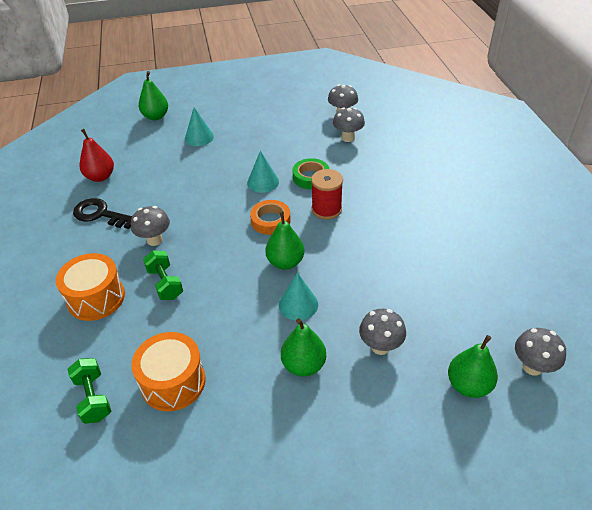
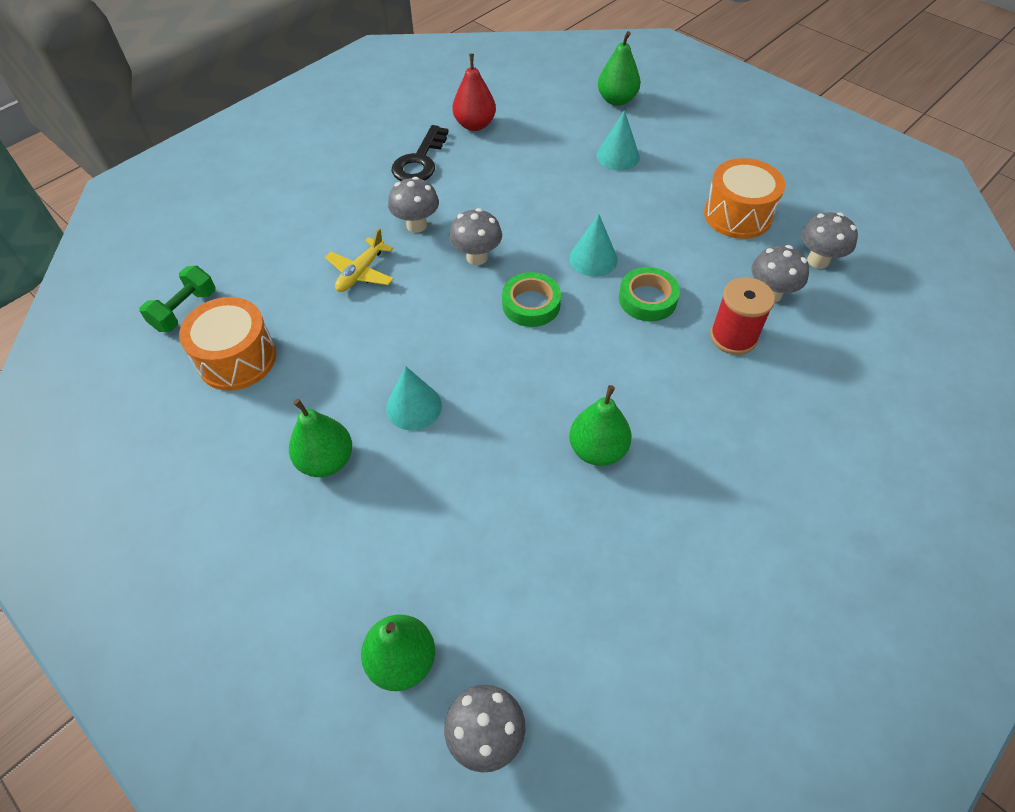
camera: 55 degrees right, 10 degrees up
(96, 298) = (304, 233): orange drum -> orange drum (738, 215)
(100, 214) = (419, 161): black key -> black key turned 150 degrees counterclockwise
(165, 283) = (361, 272): green dumbbell -> yellow plane
(270, 221) = (531, 304): orange tape -> green tape
(285, 262) = (472, 357): green pear -> green pear (597, 450)
(326, 209) = (600, 348): red spool -> red spool (733, 337)
(380, 347) = (403, 526): grey mushroom -> grey mushroom (477, 257)

